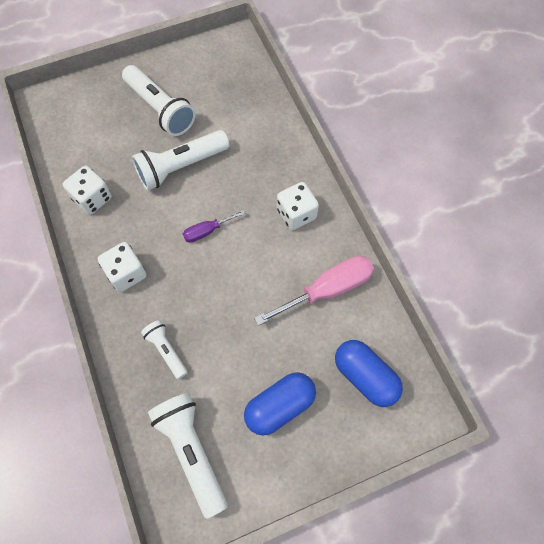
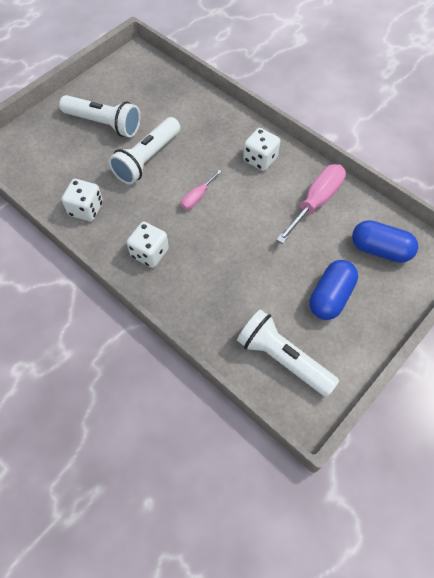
camera: 25 degrees left, 5 degrees down
(166, 350) = (217, 295): white flashlight -> none
(207, 231) = (197, 197): purple screwdriver -> pink screwdriver

